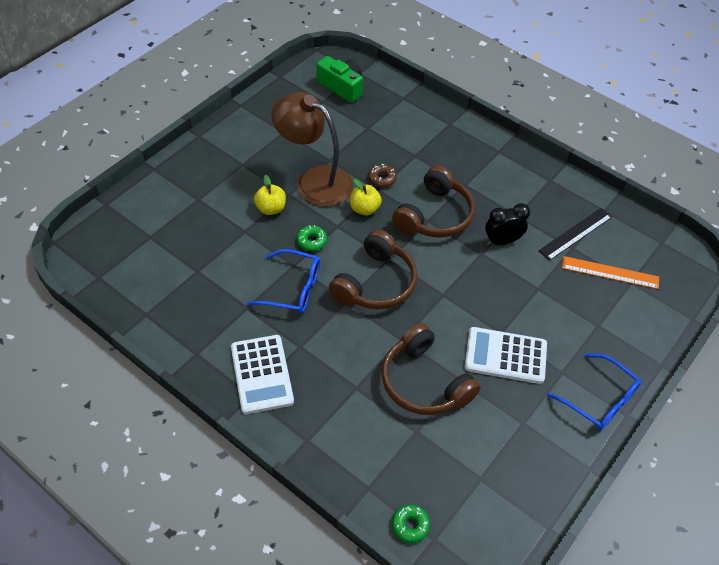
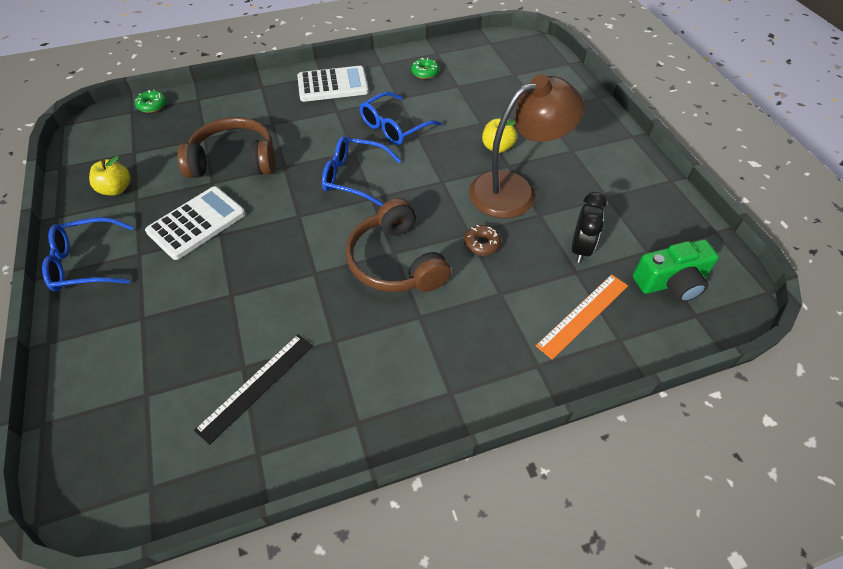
camera: 125 degrees right, 0 degrees up
(261, 374) = (333, 85): white calculator -> white calculator turned 150 degrees clockwise
(312, 241) = (436, 157): green donut -> green donut (425, 72)
(364, 209) = (448, 210): yellow apple -> yellow apple (116, 189)
(375, 283) = (354, 177): brown headphones -> blue glasses
(502, 241) = (313, 301): black clock -> black clock (580, 249)
(575, 234) = (256, 386): black ruler -> black ruler turned 45 degrees clockwise
(610, 272) = (177, 381): orange ruler -> orange ruler (583, 315)

